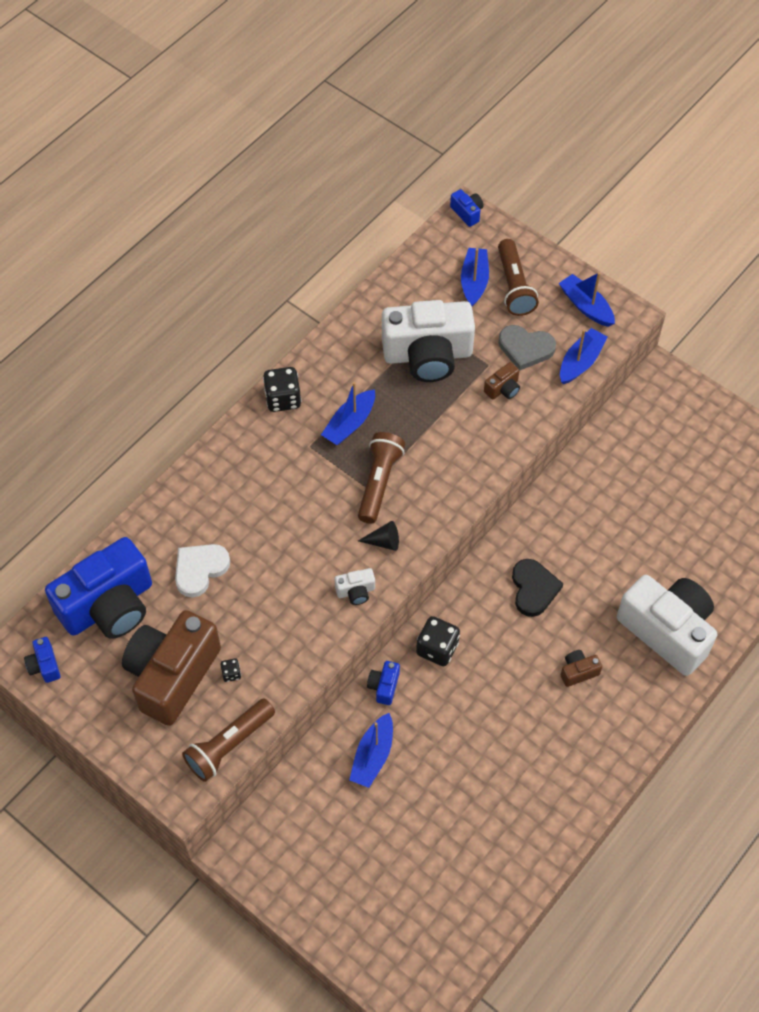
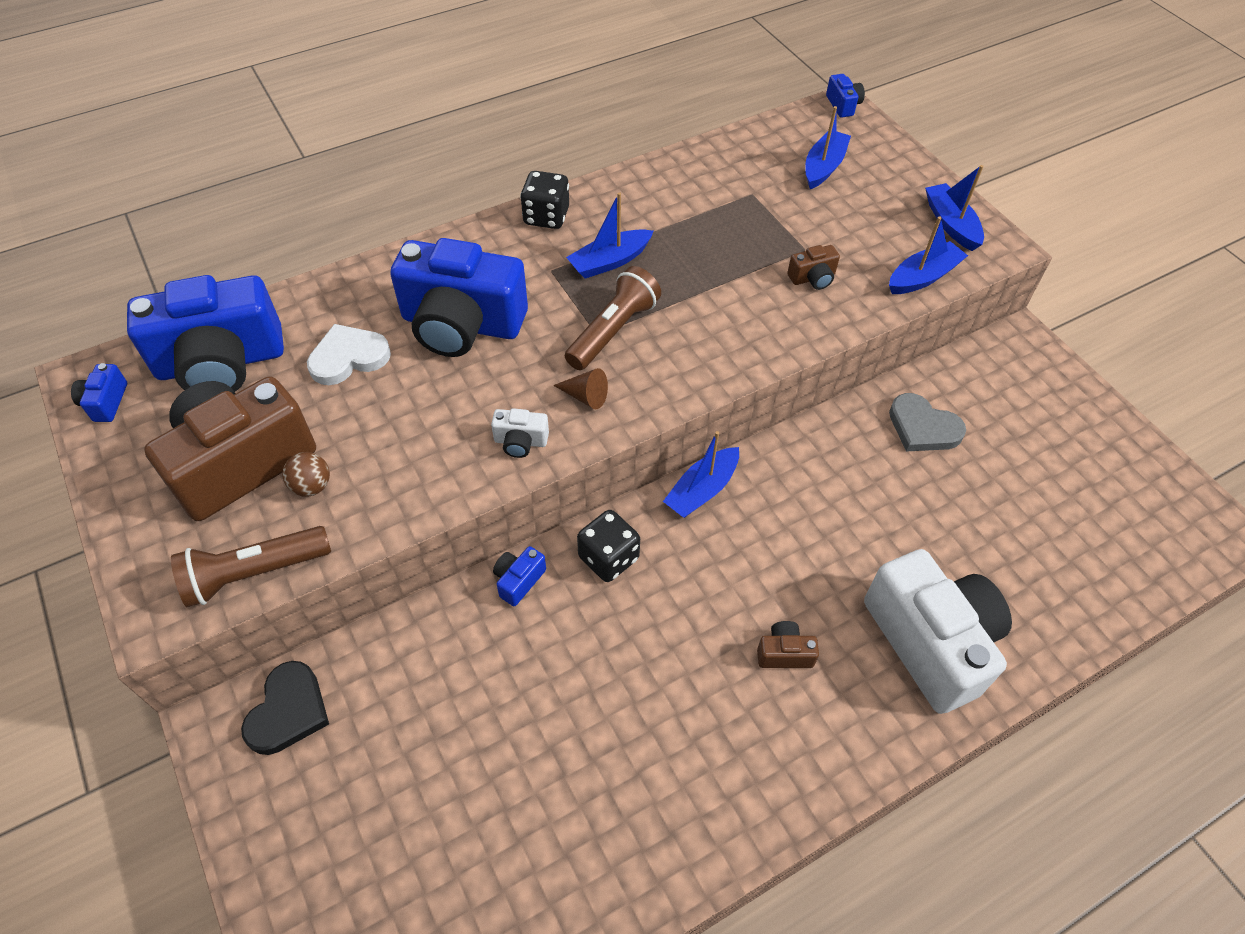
camera: 20 degrees right, 5 degrees down
(231, 674) = (312, 486): black dice -> brown ball
(267, 514) = (462, 324): none -> blue camera
(373, 756) = (459, 664): blue boat -> blue boat (702, 490)
(383, 541) = (585, 396): black cone -> brown cone
(428, 355) = (736, 220): white camera -> none
(514, 286) = (869, 183): brown flashlight -> none
(525, 348) = (858, 245): grey heart -> grey heart (923, 427)
(533, 589) = (765, 528): black heart -> black heart (288, 711)

